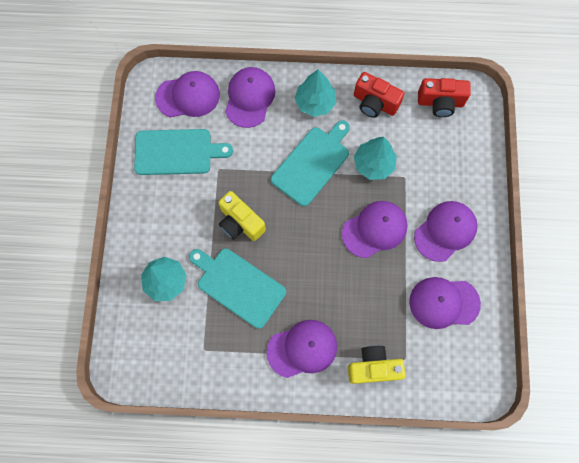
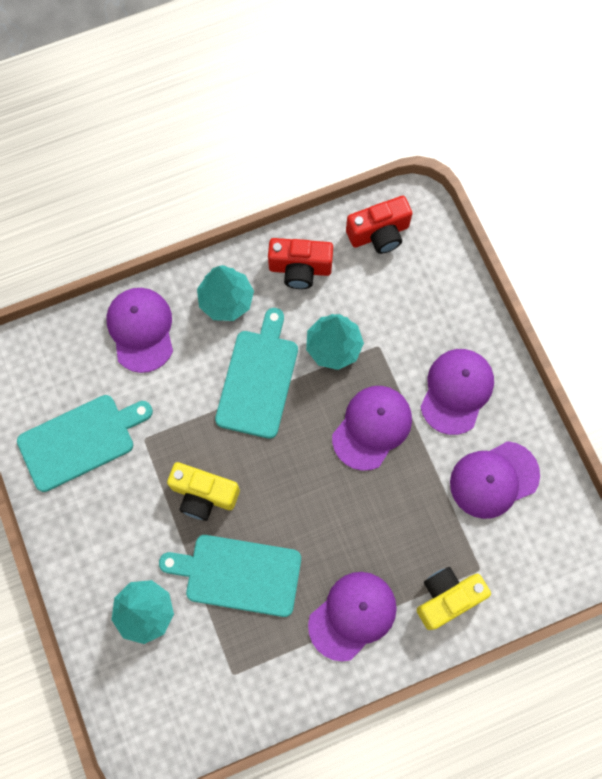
camera: 25 degrees left, 0 degrees up
(188, 96) = (61, 362): purple cap -> none

